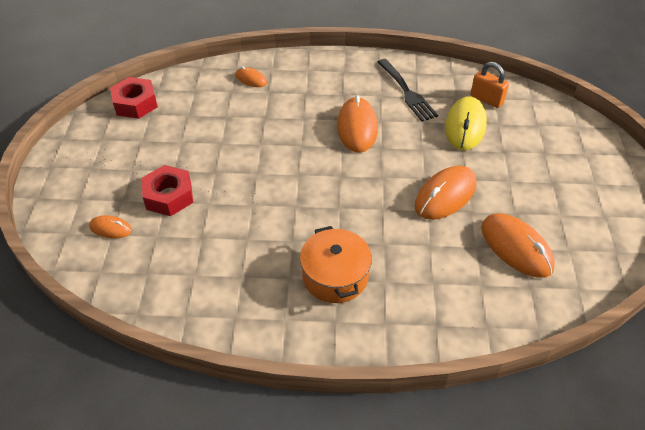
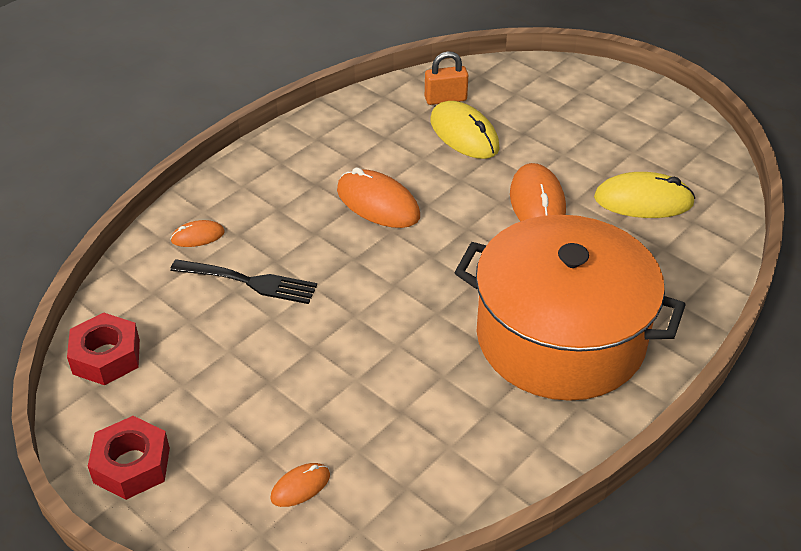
camera: 50 degrees left, 5 degrees down
(169, 196) = (307, 407): red nut -> red nut (132, 465)
(335, 276) = (560, 337): orange pot -> orange pot, size x2.06
(407, 92) = (371, 140): black fork -> black fork (250, 282)
(516, 247) = (643, 200): orange mouse -> yellow mouse

